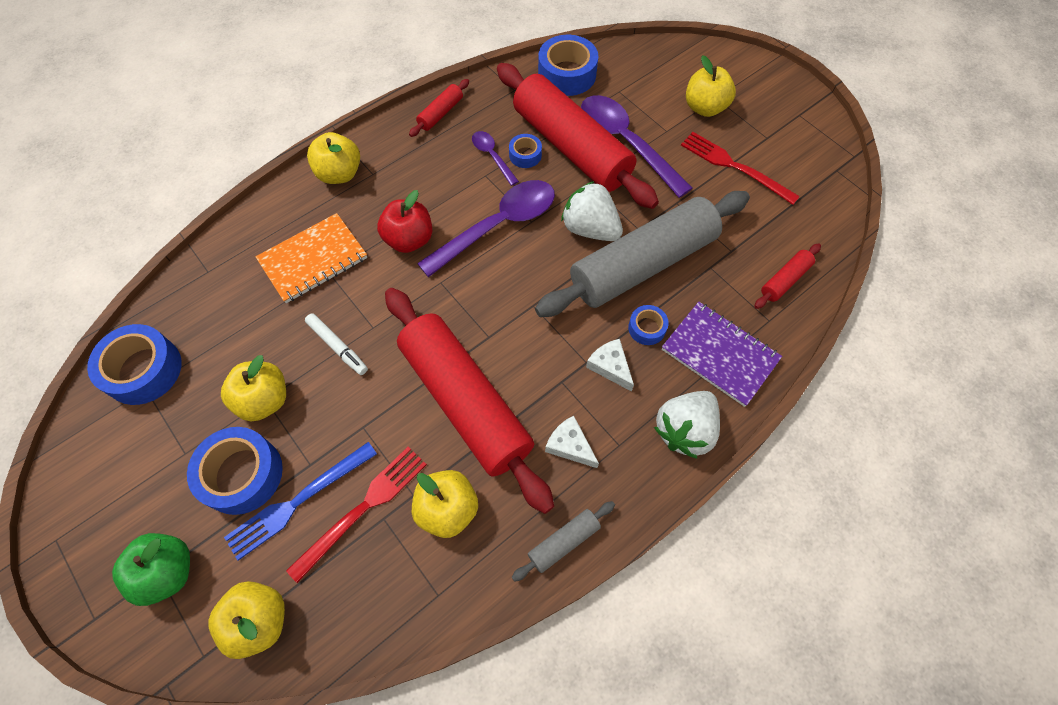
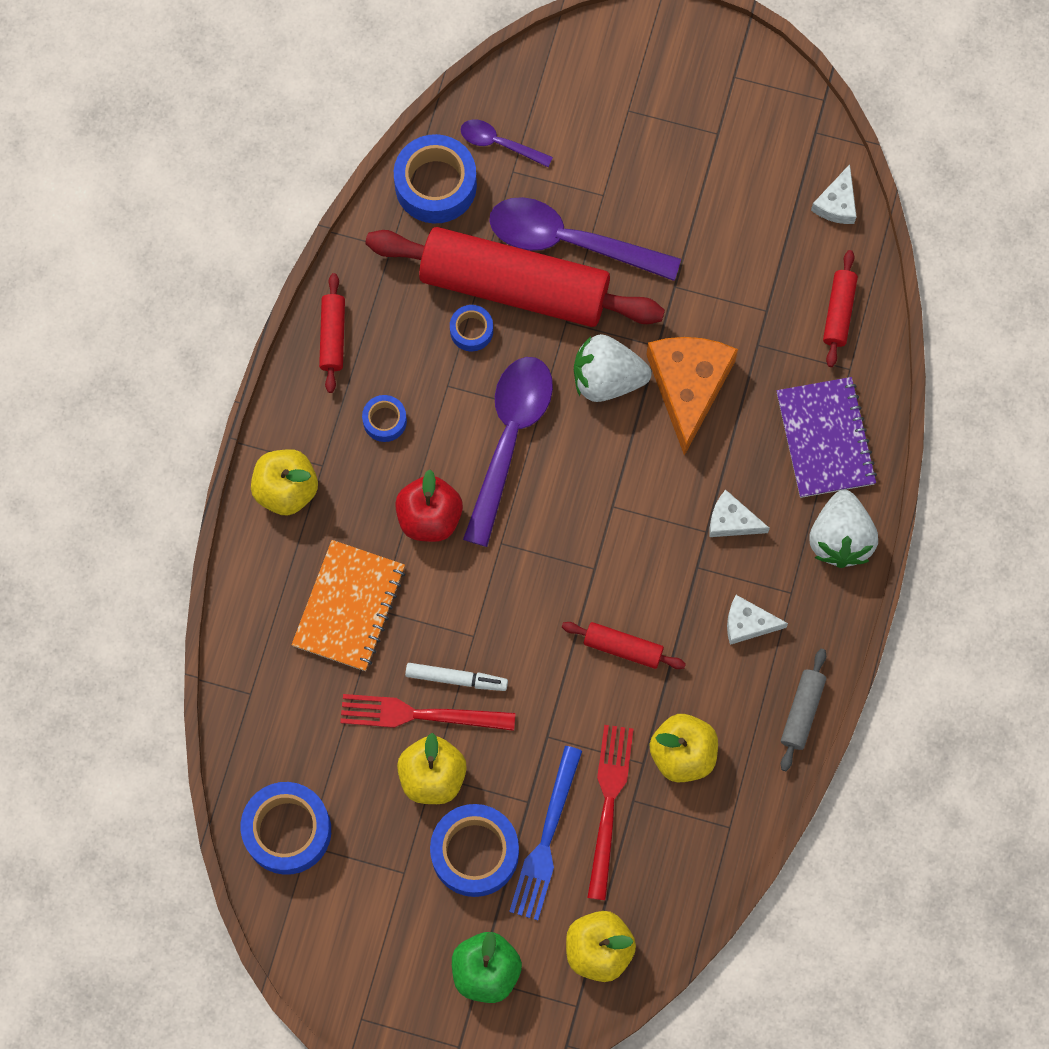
camera: 35 degrees left, 10 degrees up
(465, 402) = (623, 648): red rolling pin -> red rolling pin, size x0.41
(492, 156) = (436, 356): purple spoon -> purple spoon (499, 144)
(642, 264) = (688, 387): grey rolling pin -> orange cheese
(647, 328) = (739, 456): blue tape -> blue tape (384, 421)
(704, 108) = (624, 134): yellow apple -> none
(719, 354) = (825, 439): purple notebook -> purple notebook turned 75 degrees clockwise
(735, 167) = (707, 198): red fork -> red fork (421, 714)
(826, 216) = (837, 203): none -> white cheese

